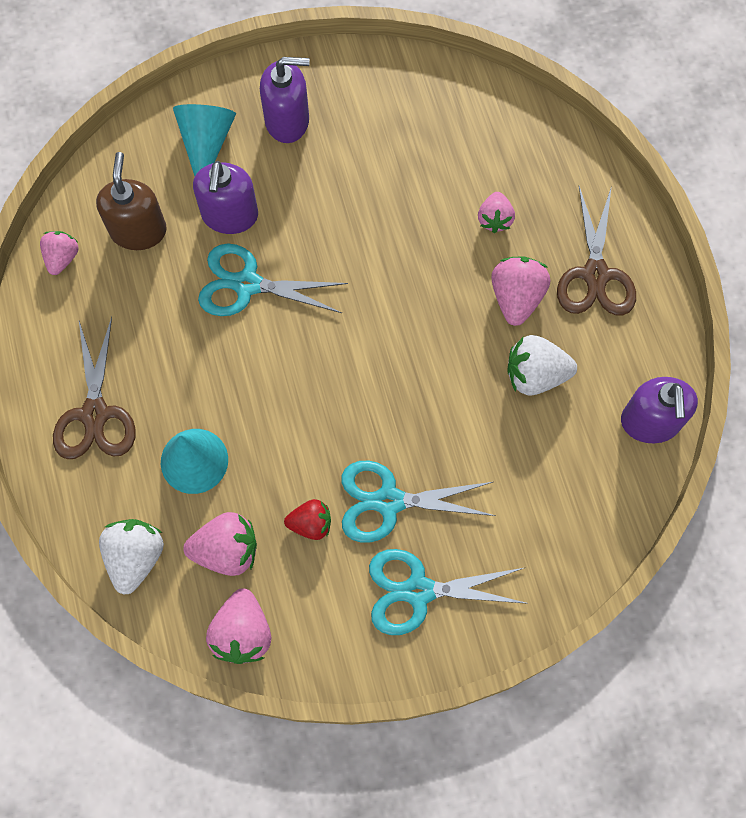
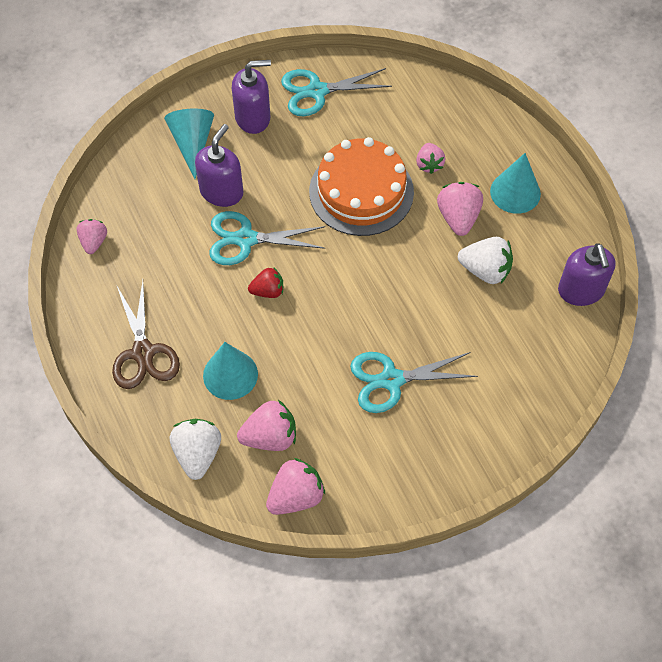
camera: 10 degrees left, 10 degrees down
(138, 230) = (151, 213): brown soap dispenser -> none
(230, 215) = (221, 191): purple soap dispenser -> purple soap dispenser turned 150 degrees counterclockwise
(242, 633) = (296, 496): pink strawberry -> pink strawberry turned 120 degrees counterclockwise
(311, 524) = (333, 406): red strawberry -> red strawberry (268, 291)
(402, 243) = (361, 191): none -> orange cake
(418, 591) = (429, 442): turquoise scissors -> turquoise scissors (317, 91)
(535, 375) = (485, 270): white strawberry -> white strawberry turned 150 degrees counterclockwise
(595, 274) = (515, 192): brown scissors -> turquoise cone

